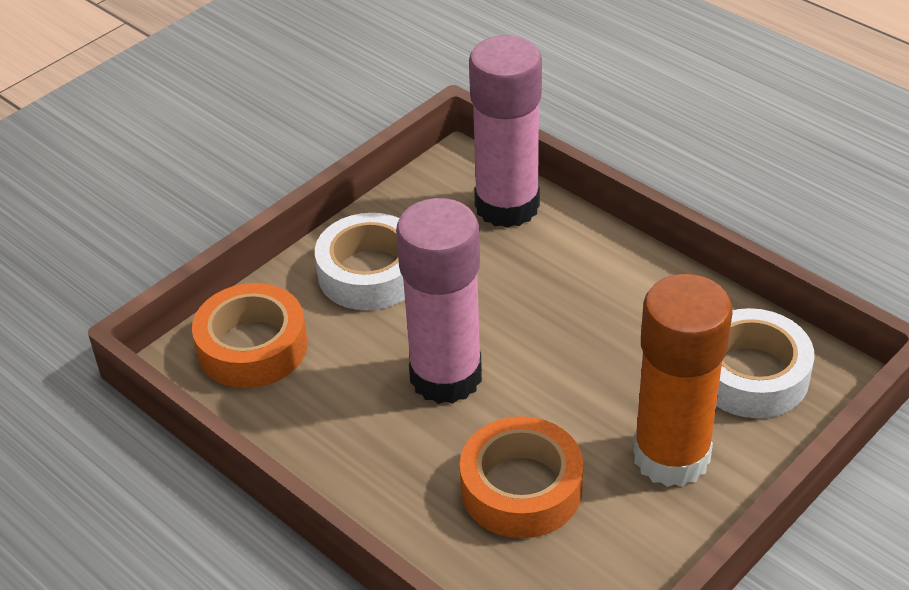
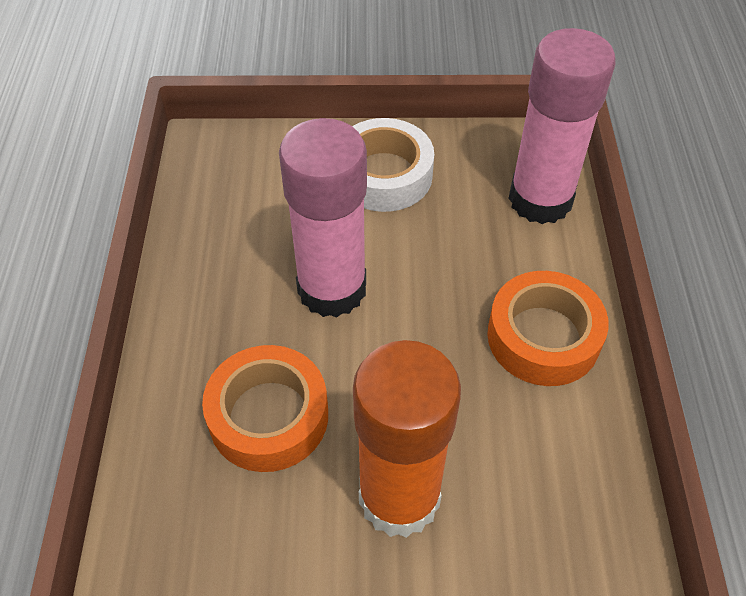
camera: 45 degrees right, 10 degrees up
(252, 347) = (250, 167): orange tape -> orange tape (543, 337)
(751, 374) = (551, 494): white tape -> none

